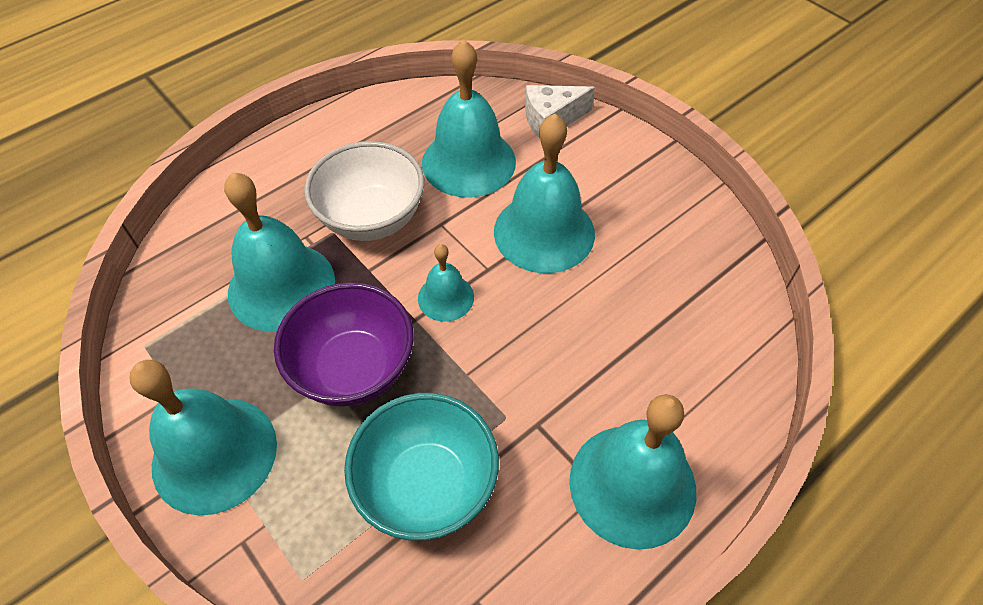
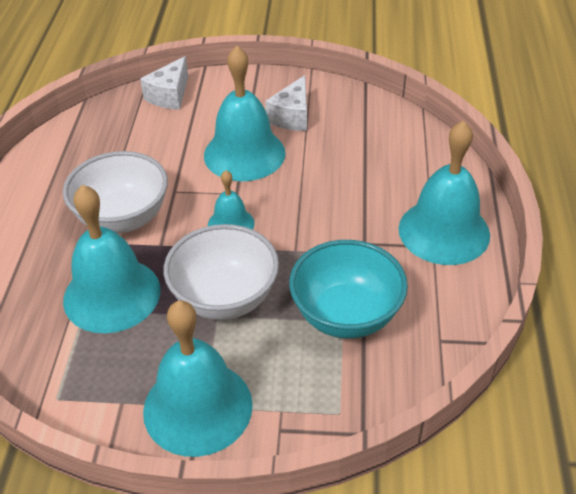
camera: 45 degrees left, 10 degrees down
(354, 369) = (225, 298): purple bowl -> white bowl
(468, 162) = (146, 148): turquoise bell -> none
(637, 224) = (292, 116): none -> white cheese

